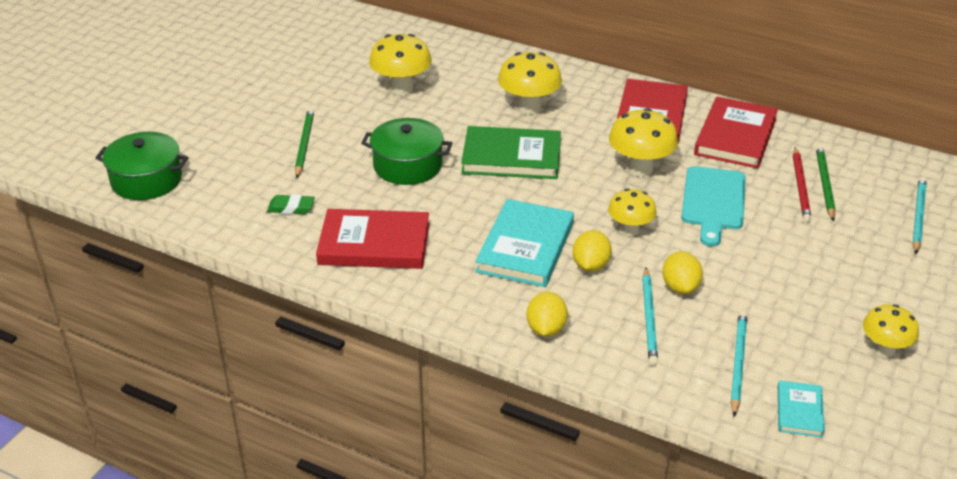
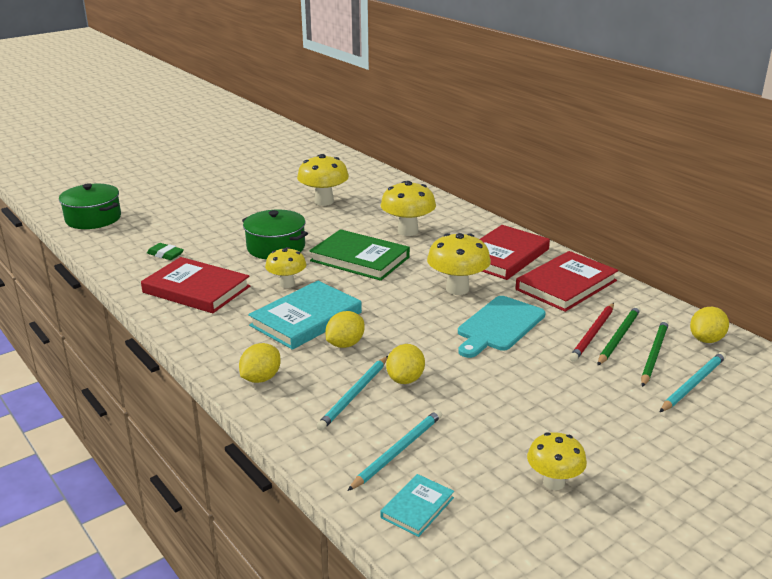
camera: 25 degrees right, 10 degrees down
(304, 144) = (218, 220): green pencil -> green pencil (654, 354)
(630, 230) = (404, 328): yellow mushroom -> yellow mushroom (287, 284)
(896, 166) = (706, 339): none -> yellow lemon

